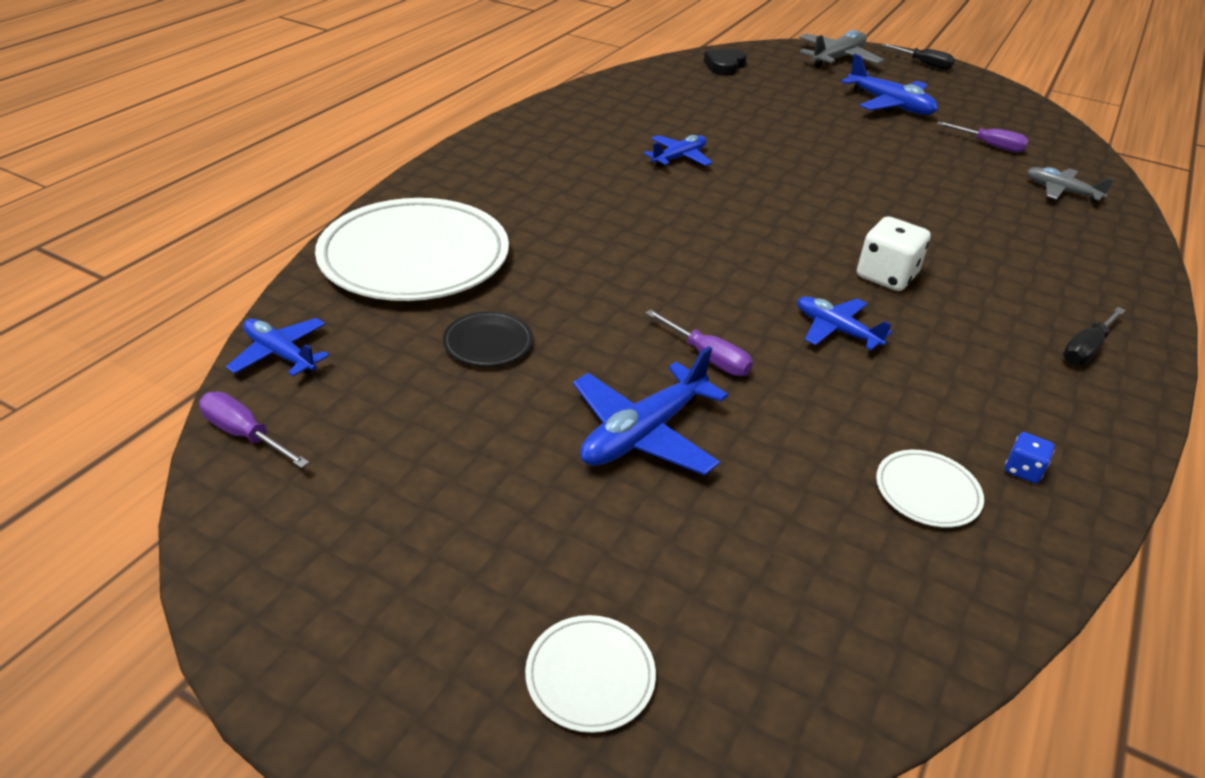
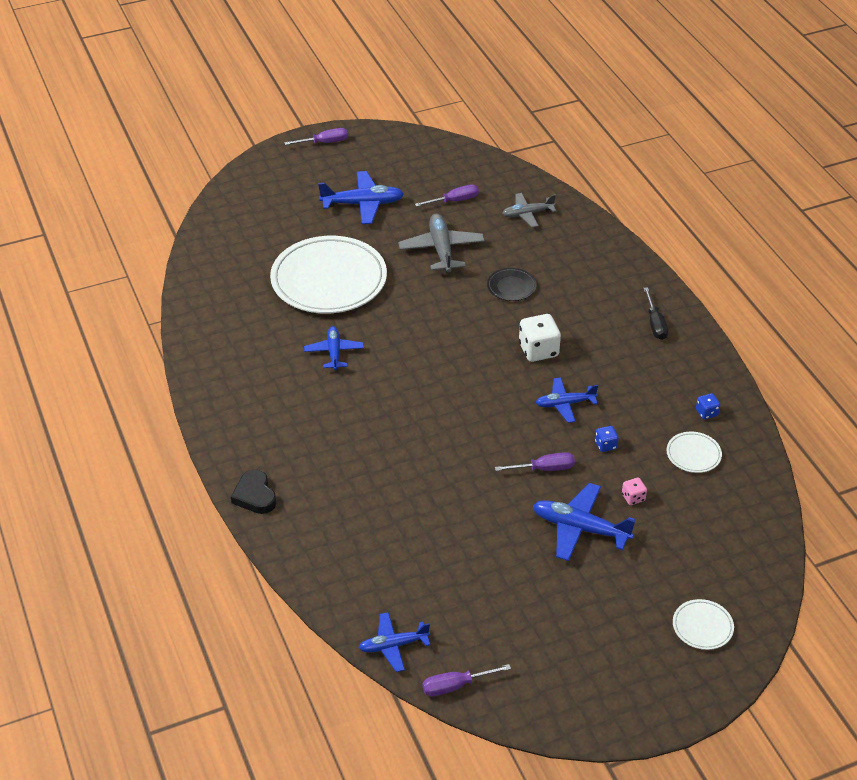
camera: 50 degrees left, 5 degrees up
(414, 257) = (340, 543): white plate -> white plate (329, 280)
(488, 343) = (457, 551): black plate -> black plate (511, 287)
(643, 433) = (580, 528): blue plane -> blue plane turned 120 degrees clockwise
(724, 66) = (224, 243): black heart -> black heart (255, 495)
(762, 463) = (633, 498): none -> pink dice
(820, 394) = (605, 445): none -> blue dice
(837, 58) = (272, 178): grey plane -> grey plane (441, 249)
(923, 64) = (324, 142): black screwdriver -> purple screwdriver

